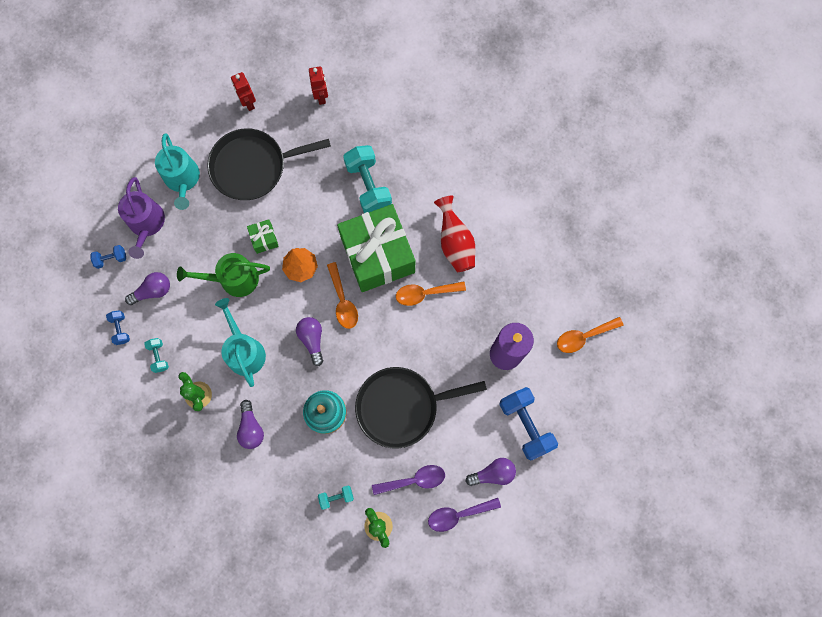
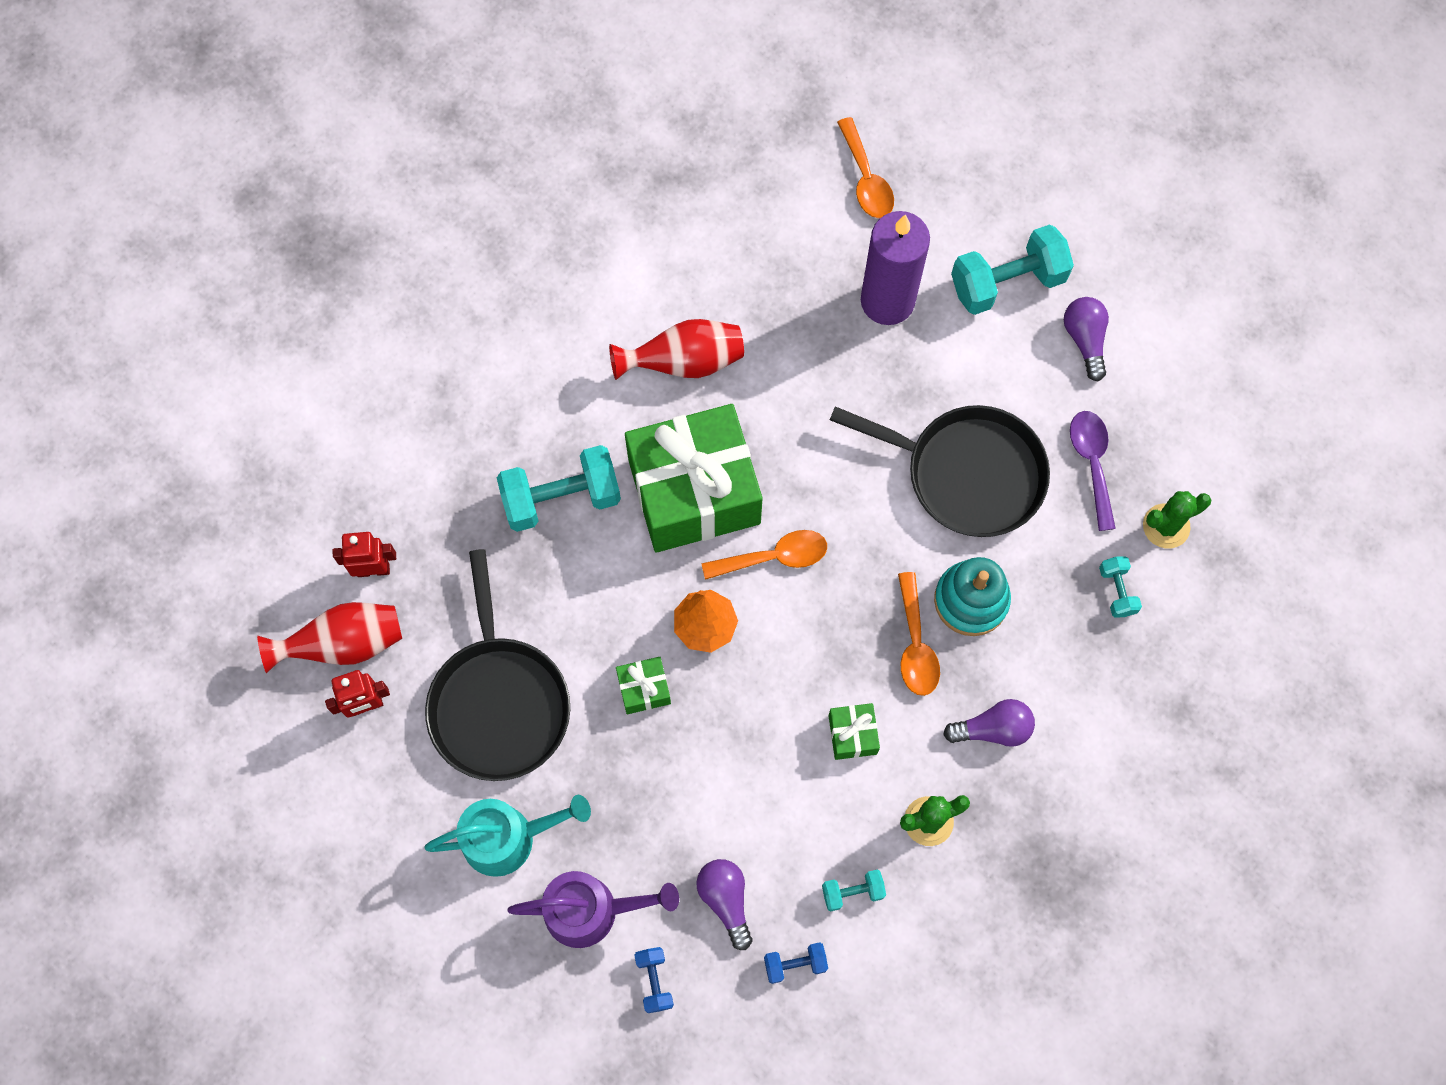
camera: 85 degrees left, 5 degrees down
(233, 279) = (716, 748): green watering can -> none
(244, 351) = (852, 734): turquoise watering can -> green gift
(280, 88) = (344, 644): none -> red vase
(312, 340) = (840, 614): purple light bulb -> none
(401, 407) = (968, 473): black pan -> black pan turned 60 degrees counterclockwise
(425, 293) = (771, 418): orange spoon -> orange spoon (915, 644)
(458, 514) = (1149, 399): purple spoon -> none
(525, 425) = (1007, 282): blue dumbbell -> turquoise dumbbell

